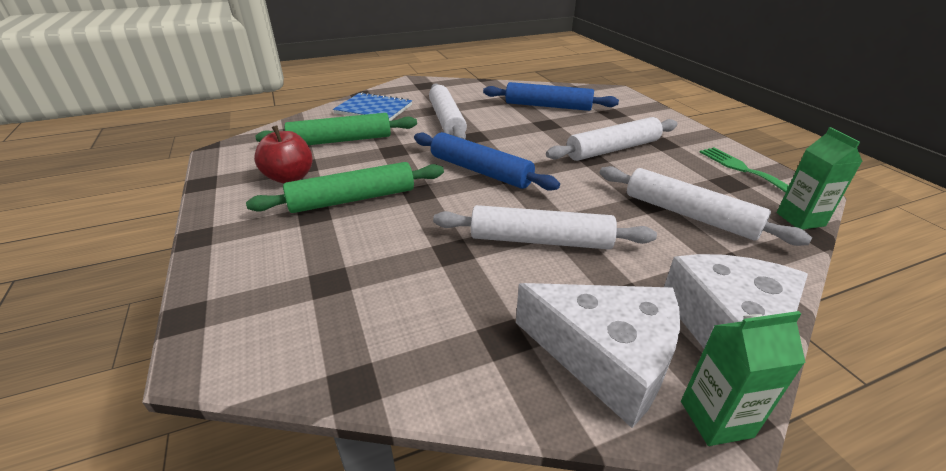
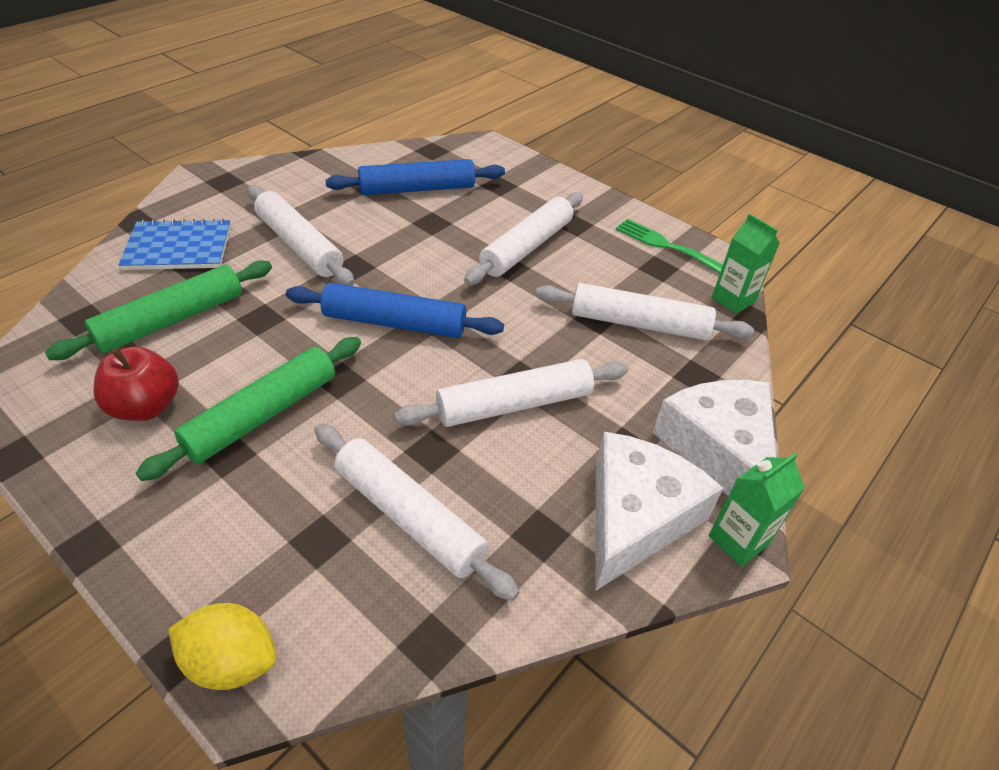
camera: 30 degrees left, 10 degrees up
(209, 336) = (231, 661): none -> yellow lemon
(404, 288) = (409, 516): none -> white rolling pin
(606, 356) = (635, 517): white cheese -> white cheese turned 60 degrees counterclockwise

